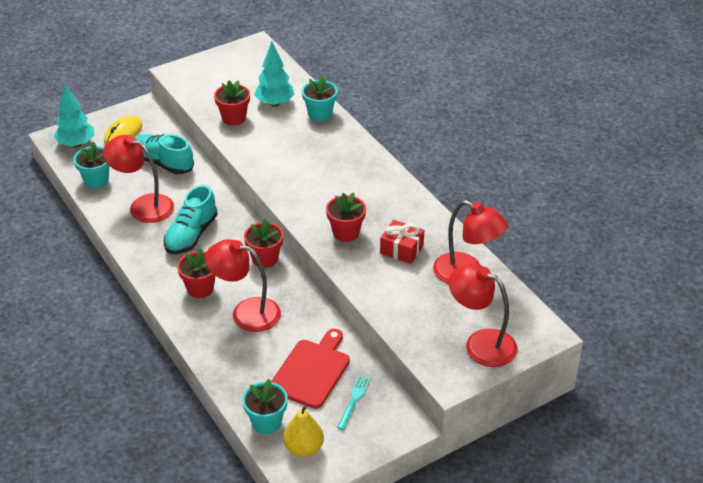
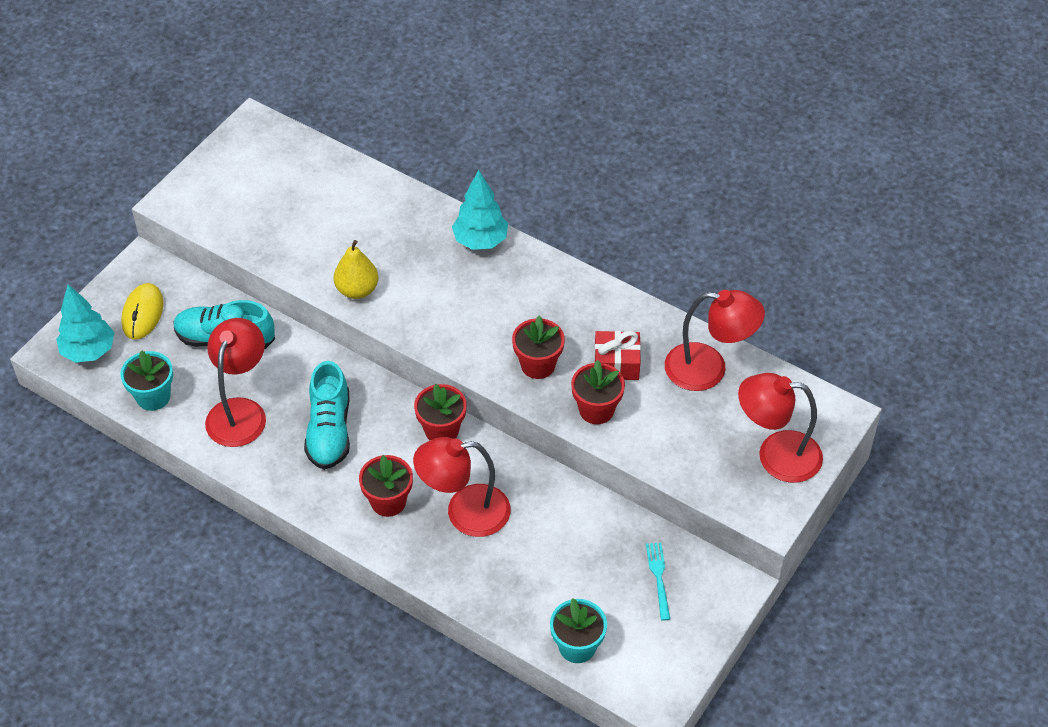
camera: 25 degrees left, 10 degrees up
(143, 206) = (240, 411): red lamp -> red lamp turned 105 degrees clockwise
(234, 118) = (296, 247): red flower pot -> red flower pot (596, 410)
(274, 103) = (335, 207): turquoise tree -> turquoise tree (480, 241)
(304, 448) = (639, 661): yellow pear -> yellow pear (357, 290)
(312, 371) = (589, 559): red cutting board -> none
(320, 114) = (402, 204): turquoise flower pot -> none

